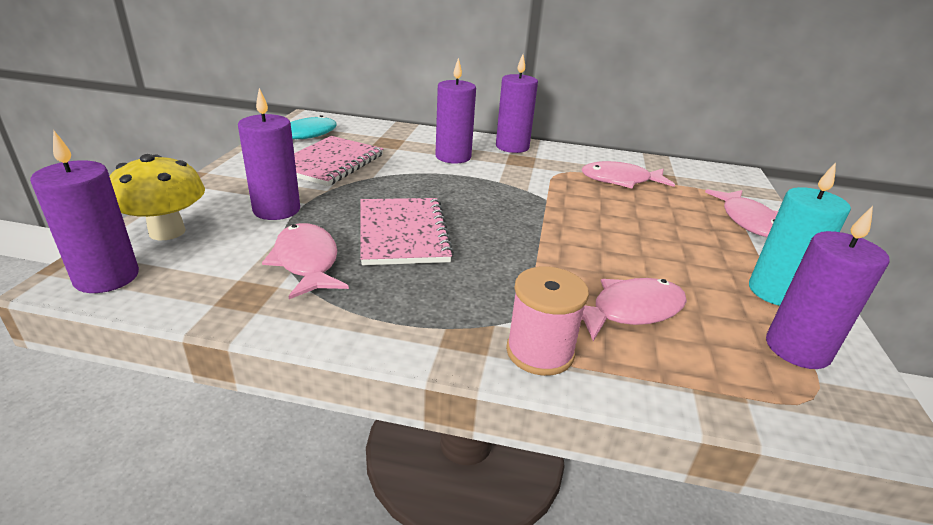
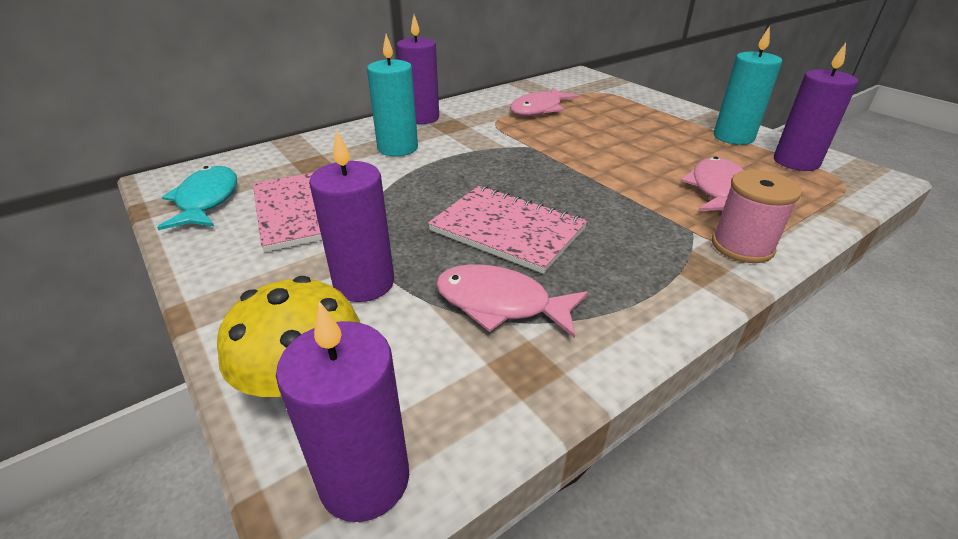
camera: 45 degrees left, 5 degrees up
(453, 157) = (398, 148): purple candle -> turquoise candle
(748, 221) = (644, 102): pink fish -> none

